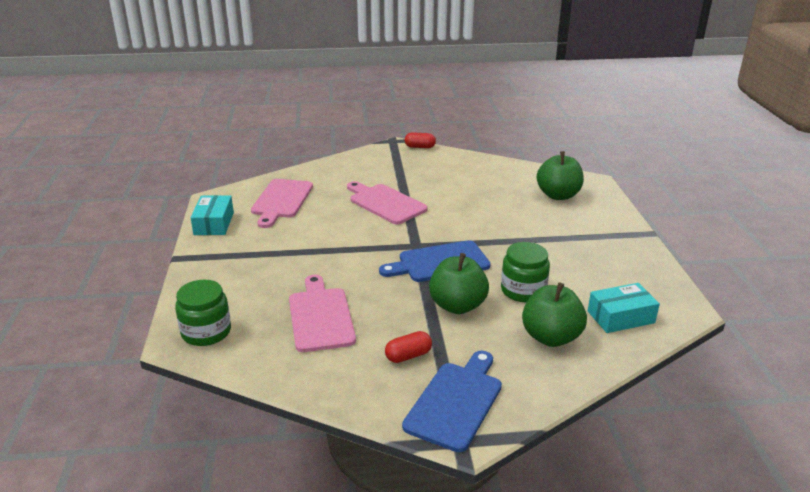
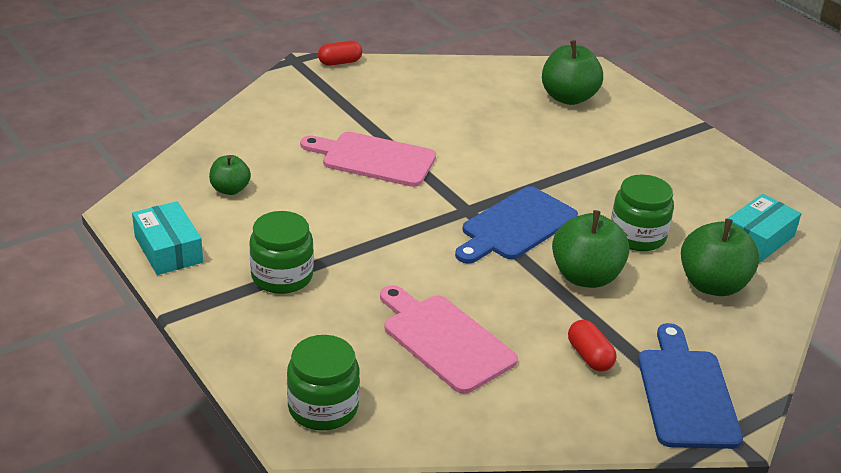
camera: 30 degrees left, 5 degrees up
(261, 253) = (282, 276): none -> green jar
(281, 200) = (230, 189): pink cutting board -> green apple
(408, 356) = (589, 356): red capsule -> red capsule turned 60 degrees counterclockwise

